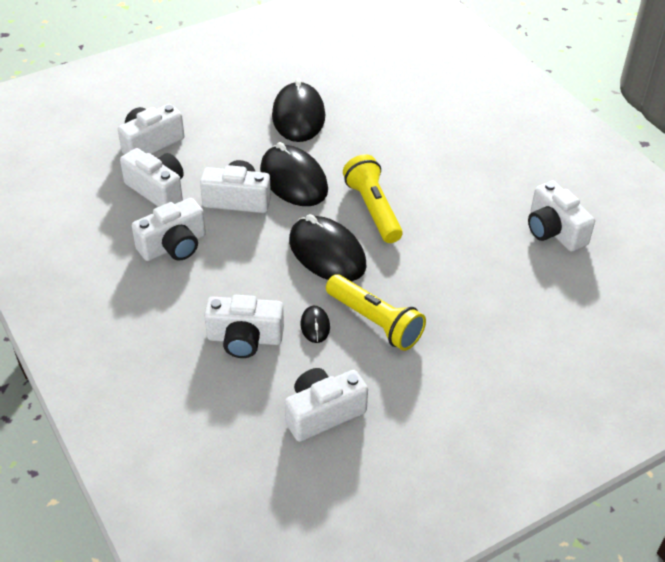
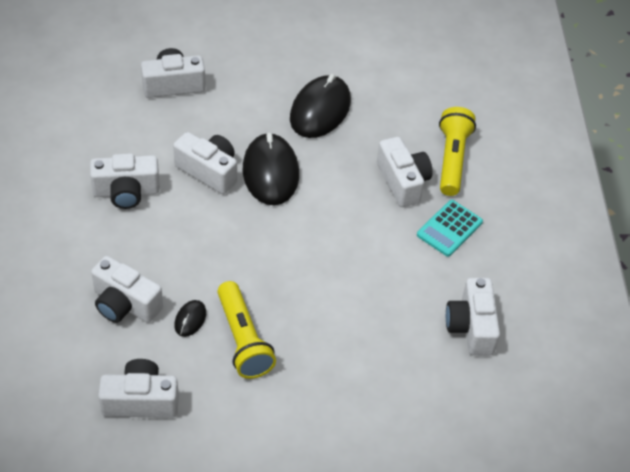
camera: 25 degrees right, 5 degrees up
(157, 190) = (148, 133): white camera -> white camera (403, 182)
(327, 253) = (249, 256): black mouse -> none
(373, 209) = (320, 231): yellow flashlight -> yellow flashlight (452, 159)
(477, 165) = (449, 228): none -> turquoise calculator

